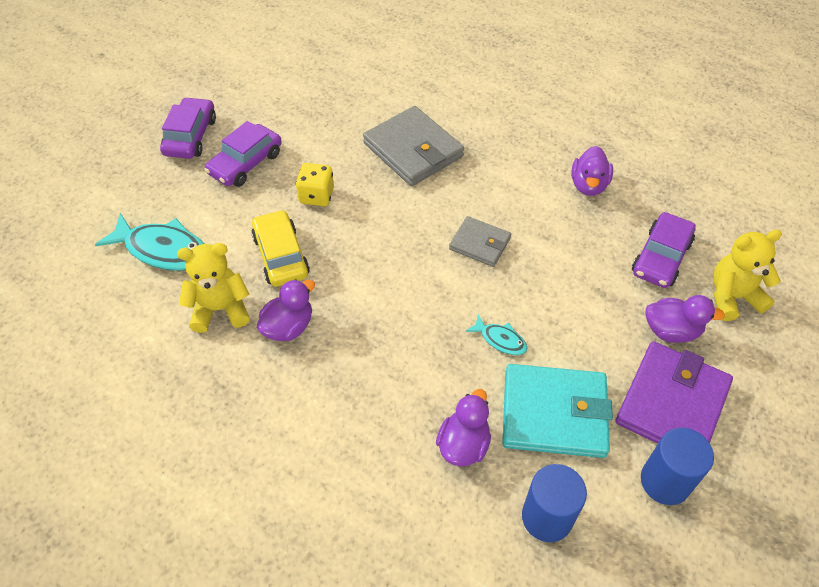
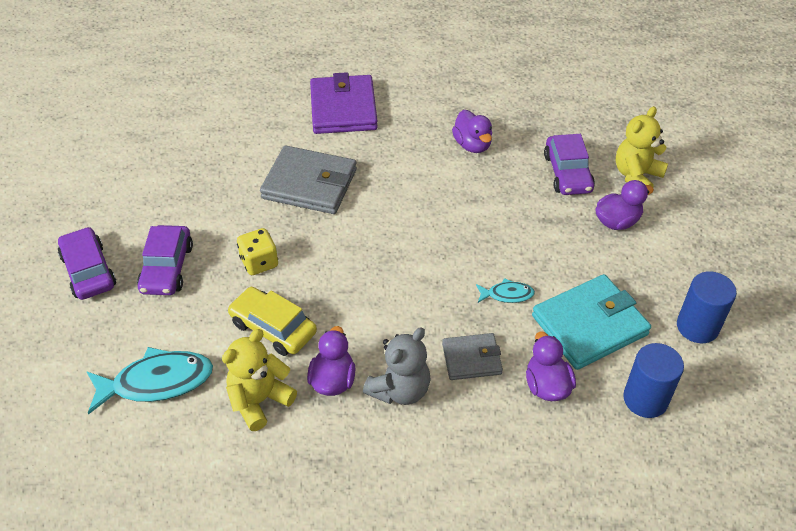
camera: 35 degrees left, 5 degrees down
(334, 368) = (400, 390): none -> grey teddy bear
(480, 244) = (429, 231): grey wallet -> grey wallet (471, 359)
(672, 403) = (658, 271): purple wallet -> purple wallet (343, 108)

